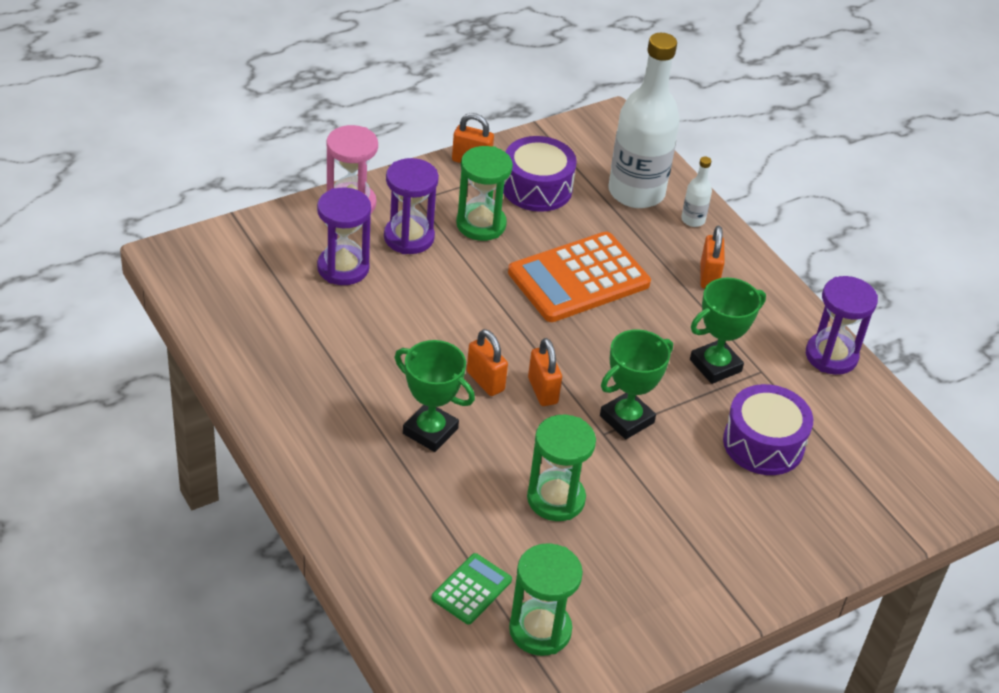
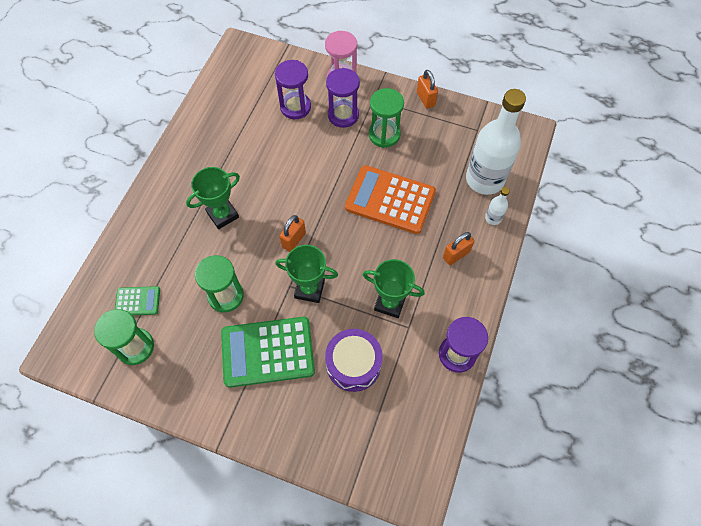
camera: 55 degrees right, 20 degrees up
(430, 431) = (222, 215): green trophy -> green trophy turned 60 degrees clockwise
(485, 381) = (277, 213): orange padlock -> none
(537, 188) = (437, 137): purple drum -> none
(674, 507) = (267, 352): none -> green calculator

